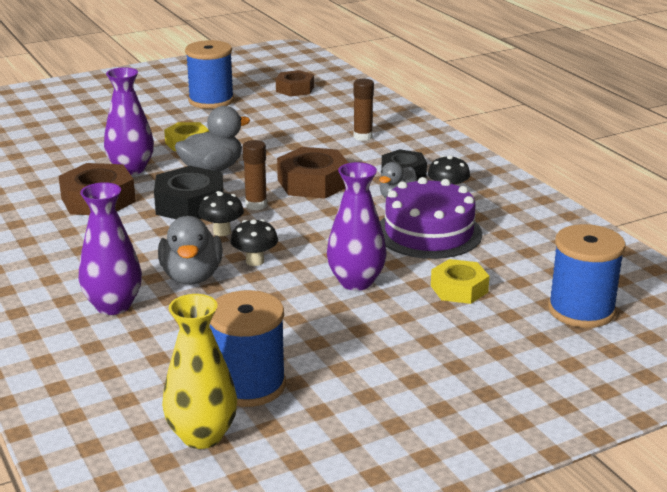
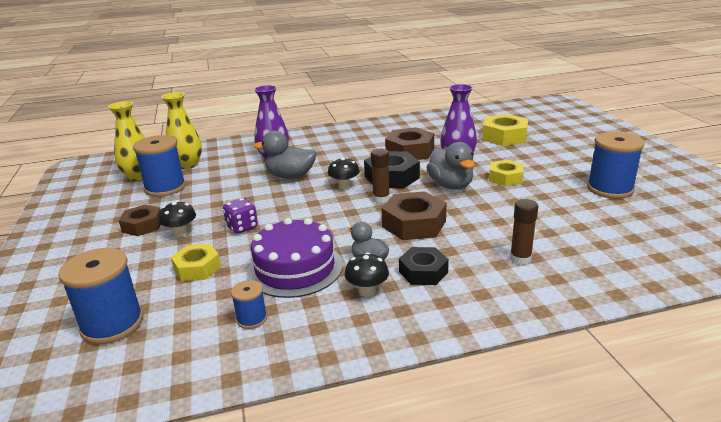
camera: 105 degrees right, 0 degrees up
(51, 145) = (504, 137): none -> yellow nut
(145, 392) = (187, 165): none -> yellow vase
(255, 261) = (296, 195): black mushroom -> black mushroom (181, 233)
(295, 89) = (661, 231): brown nut -> brown nut (142, 225)
(356, 282) = (242, 227): purple vase -> purple dice
(521, 238) = (251, 319): none -> blue spool

